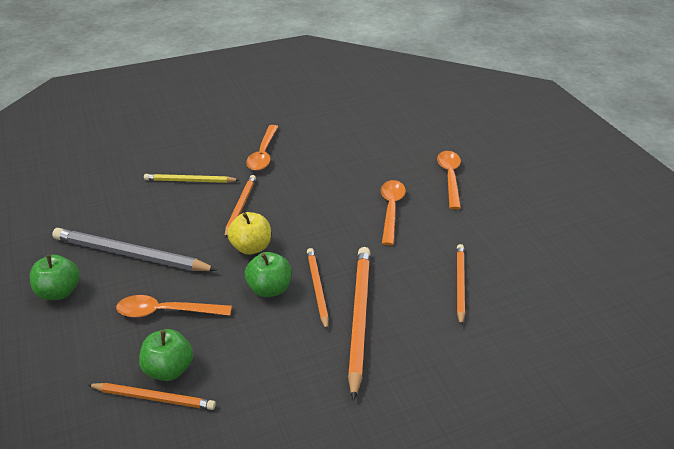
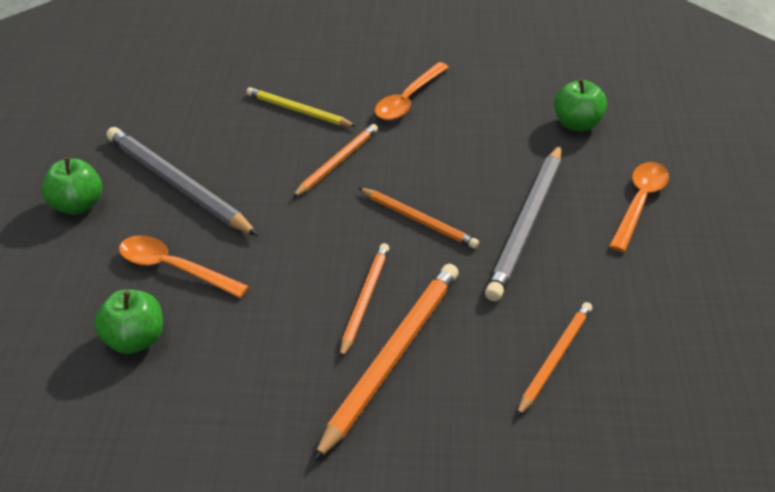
camera: 25 degrees right, 5 degrees up
(154, 398) = (100, 367): orange pencil -> orange pencil (419, 220)
(251, 247) = (318, 219): yellow apple -> none
(269, 289) = (307, 281): green apple -> green apple (577, 124)
(391, 210) = (527, 224): orange spoon -> grey pencil

